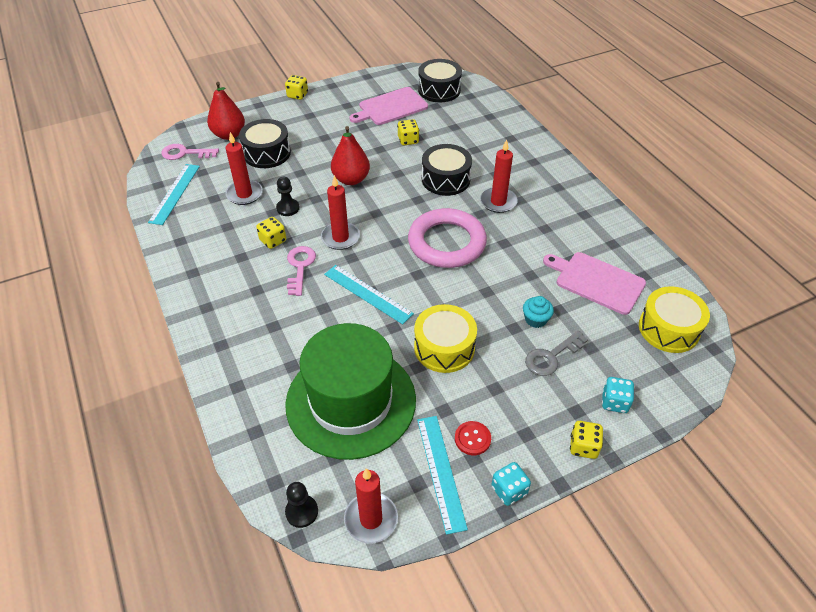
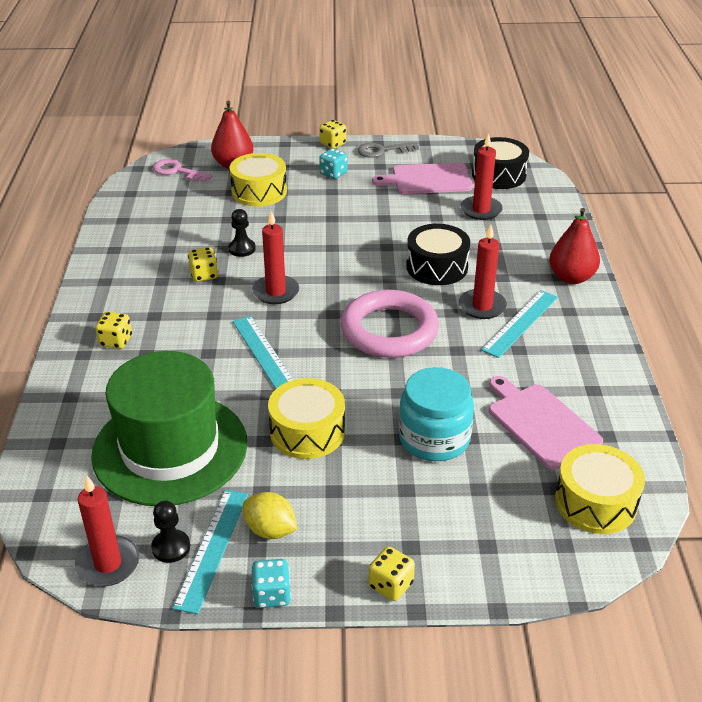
camera: 25 degrees right, 10 degrees down
(175, 193) = (140, 205): turquoise ruler -> turquoise ruler (520, 323)
(244, 194) = (208, 224): red candle -> red candle (481, 210)
(267, 153) = (259, 191): black drum -> yellow drum
(300, 267) = (213, 307): pink key -> none
(302, 512) = (47, 530): black pawn -> black pawn (171, 547)
(351, 179) = (329, 239): red pear -> red pear (571, 277)
(408, 140) = (423, 217): yellow dice -> yellow dice (116, 341)
(472, 439) = (270, 530): red button -> yellow lemon
(535, 319) = (434, 438): turquoise cupcake -> turquoise jar
(551, 357) = (423, 482): grey key -> grey key (382, 150)
(614, 402) = (464, 554): turquoise dice -> turquoise dice (333, 173)

